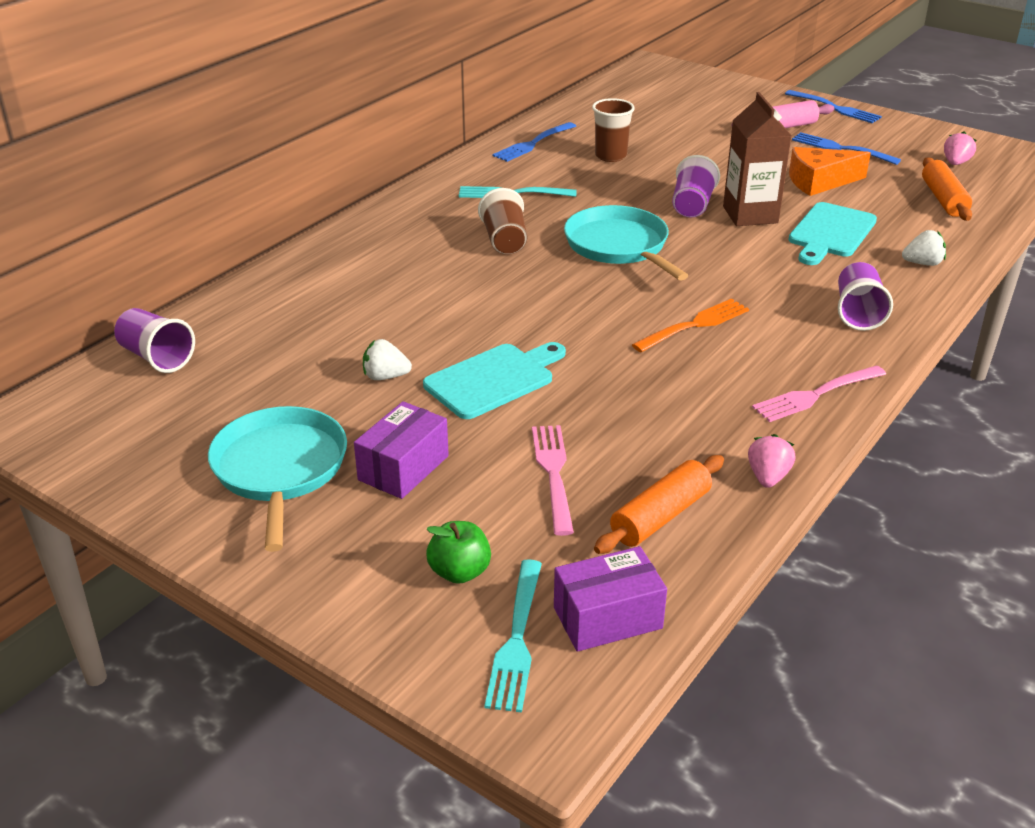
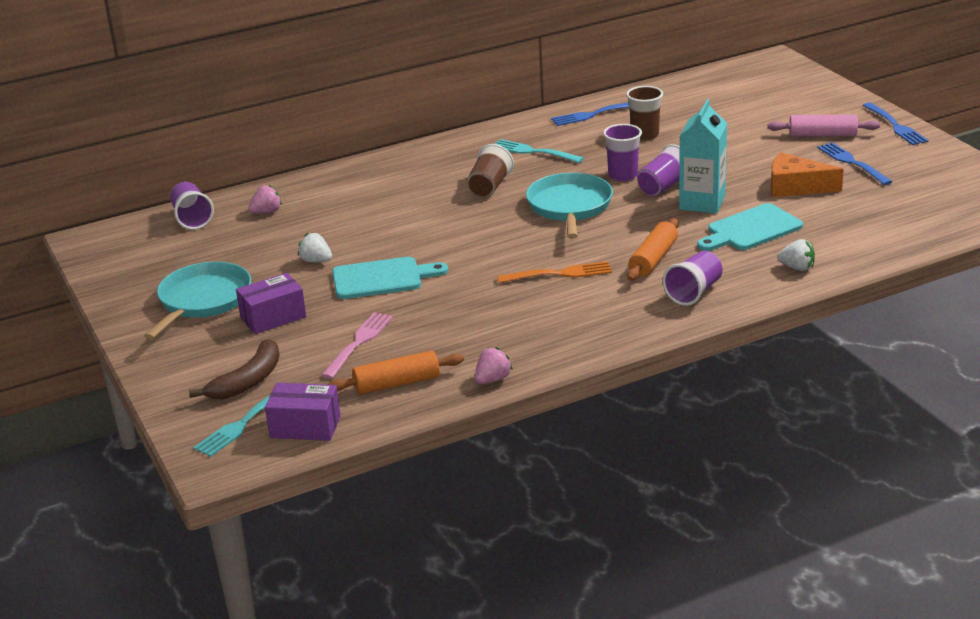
camera: 30 degrees right, 5 degrees down
(459, 572) = (248, 381): green apple -> brown banana
(636, 201) = (623, 175): none -> purple cup
(750, 215) = (702, 203): brown carton -> turquoise carton
(816, 394) = (590, 339): pink fork -> none
(943, 199) = (887, 221): orange rolling pin -> orange rolling pin (653, 259)
(955, 163) = (943, 193): pink strawberry -> pink strawberry (267, 212)

